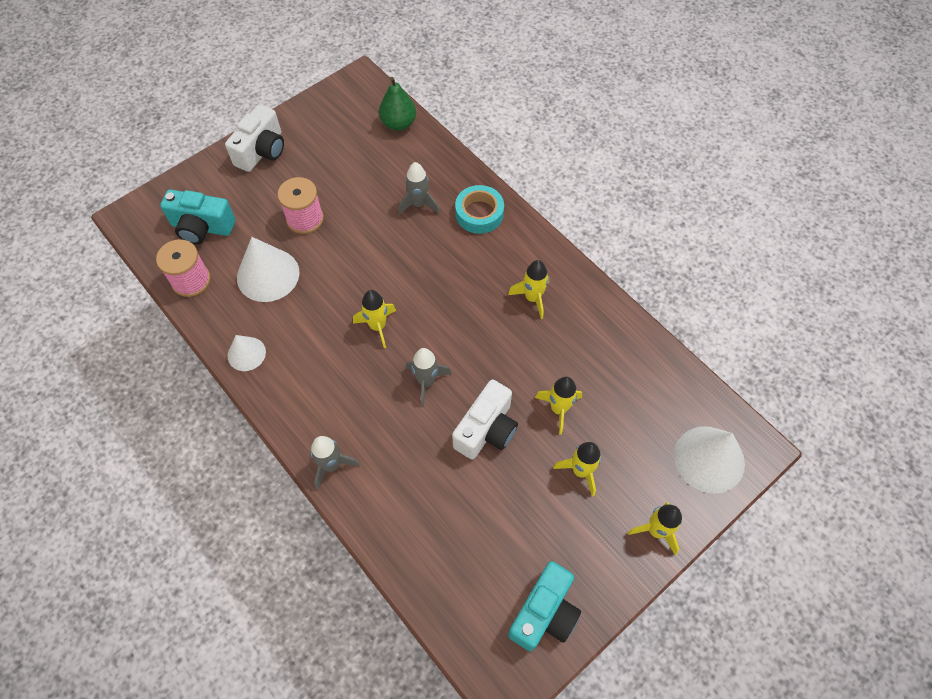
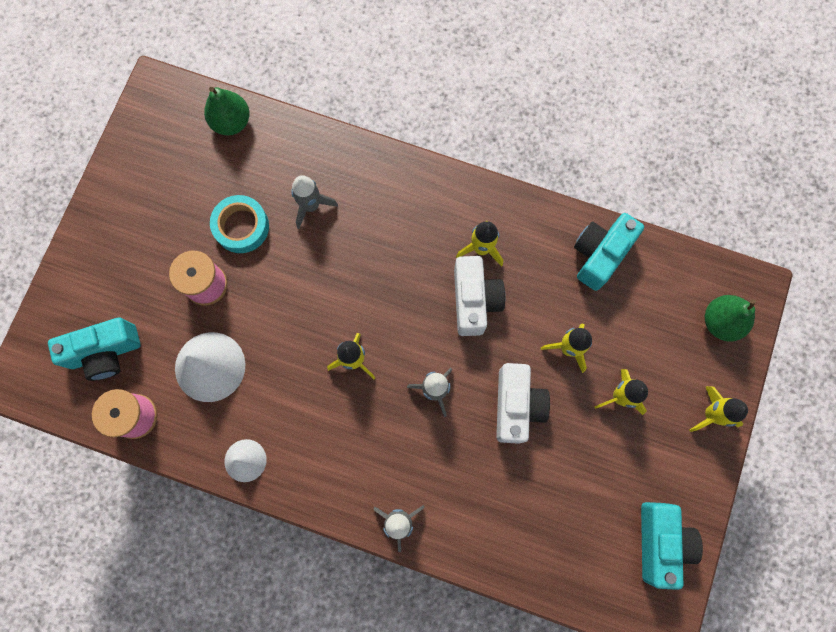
camera: 30 degrees left, 15 degrees up
(262, 151) = (108, 231): white camera -> white camera (474, 300)
(479, 213) = (377, 184): turquoise tape -> turquoise tape (241, 227)
(630, 351) = (599, 254): none -> turquoise camera
(709, 459) = (720, 322): white cone -> green pear

